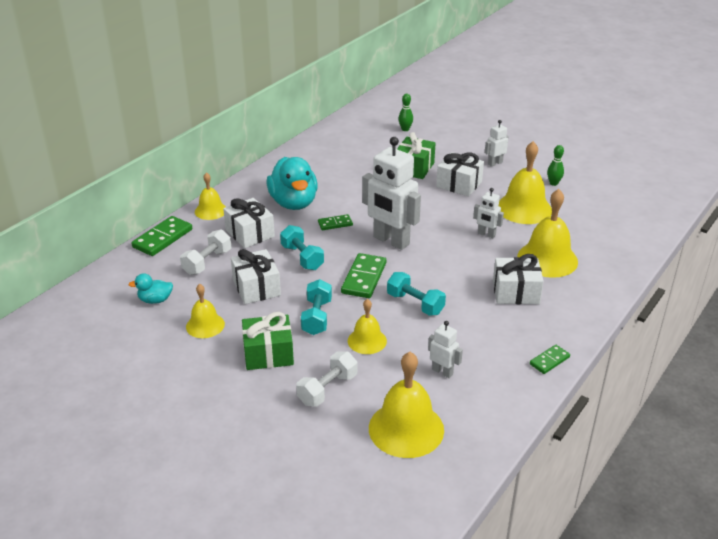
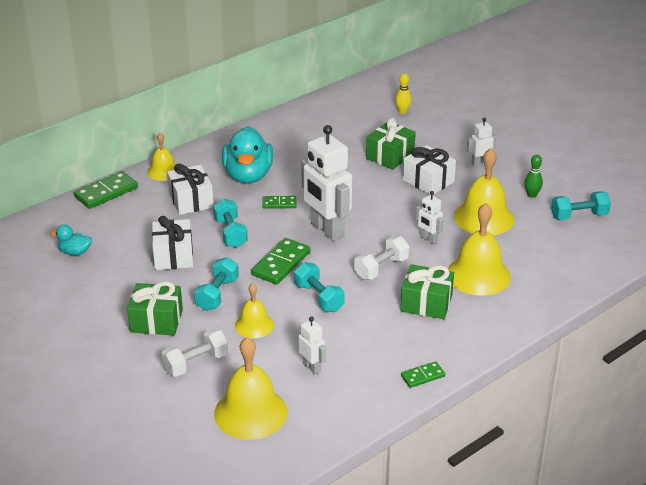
camera: 15 degrees right, 0 degrees up
(205, 325) = (110, 284): yellow bell -> none
(207, 262) = (138, 223): white dumbbell -> white dumbbell (381, 268)
(405, 129) = (402, 111): green bowling pin -> yellow bowling pin
(515, 292) = (426, 303): white gift -> green gift
(602, 195) = (579, 216): none -> turquoise dumbbell

